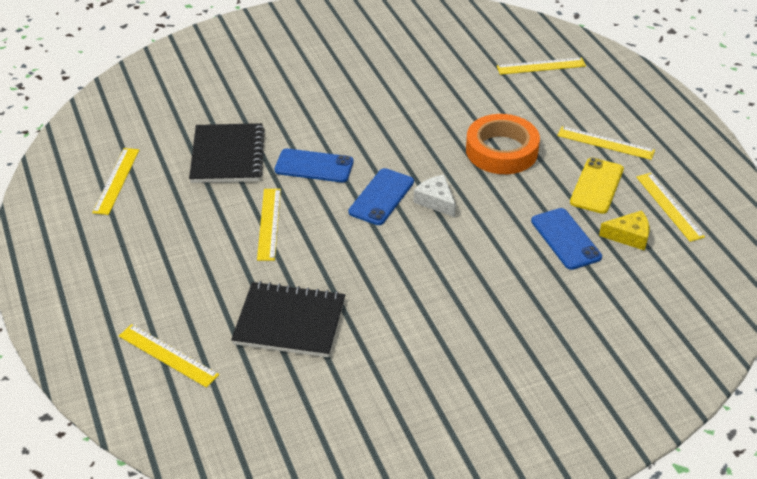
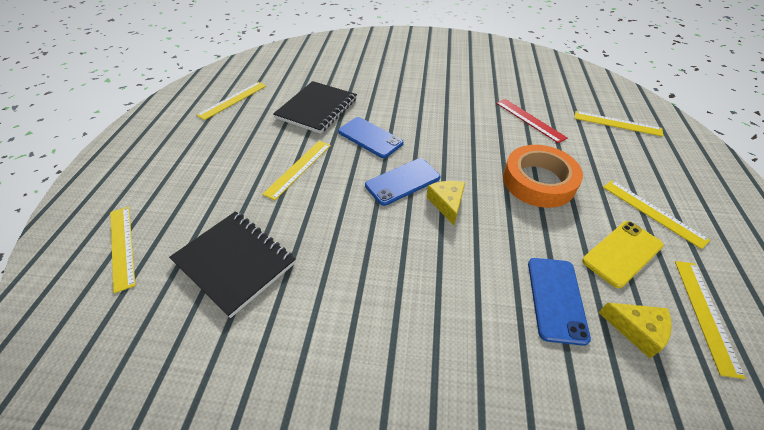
camera: 30 degrees right, 5 degrees up
(436, 201) = (447, 203): white cheese -> yellow cheese
(459, 90) = (529, 120): none -> red ruler

